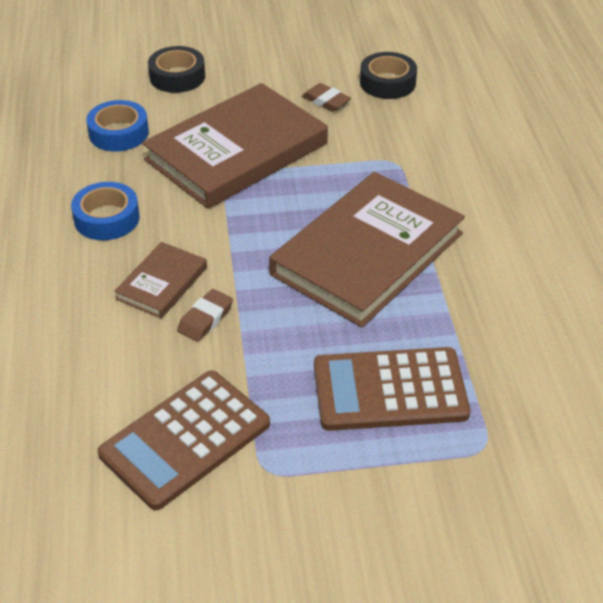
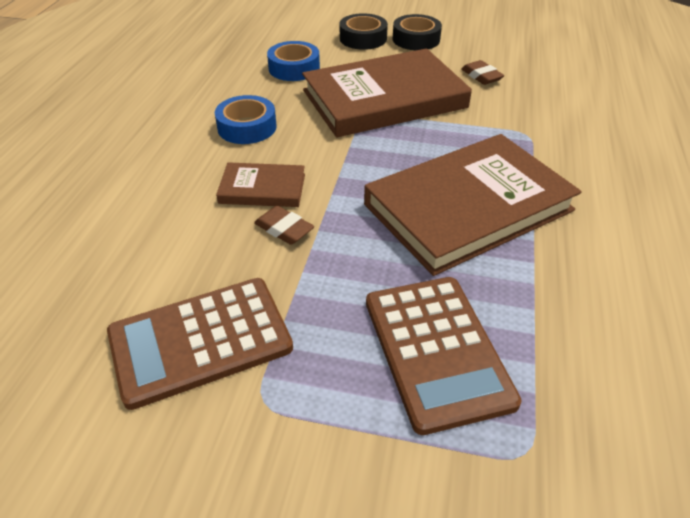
camera: 20 degrees right, 0 degrees up
(162, 283) = (262, 188): brown book -> brown book turned 45 degrees clockwise
(205, 319) = (284, 229): brown eraser -> brown eraser turned 75 degrees clockwise
(387, 83) = (544, 72): black tape -> black tape (416, 39)
(389, 390) = (436, 350): brown calculator -> brown calculator turned 120 degrees counterclockwise

